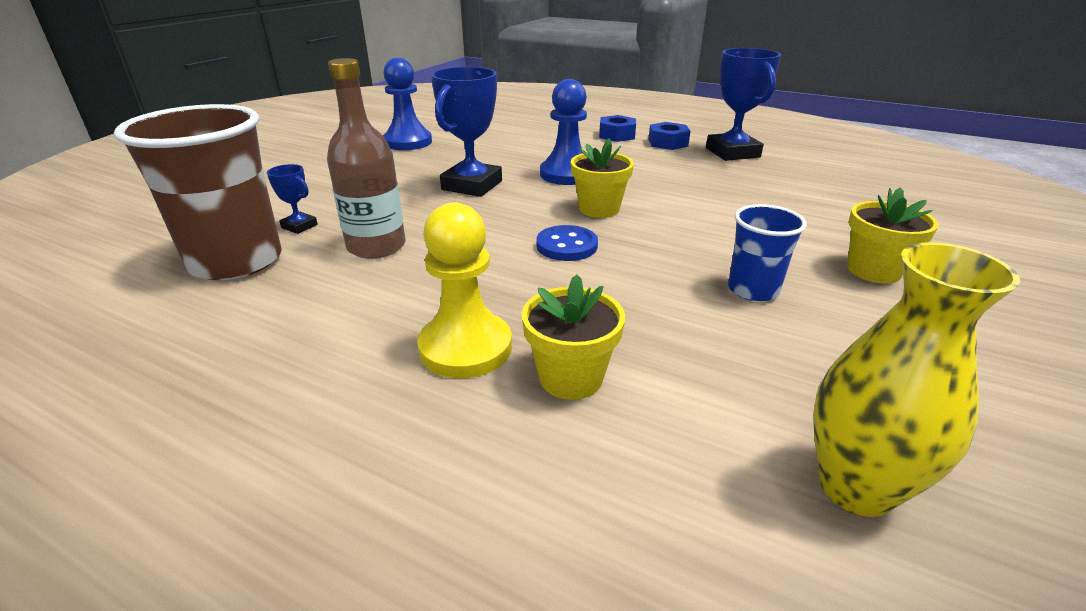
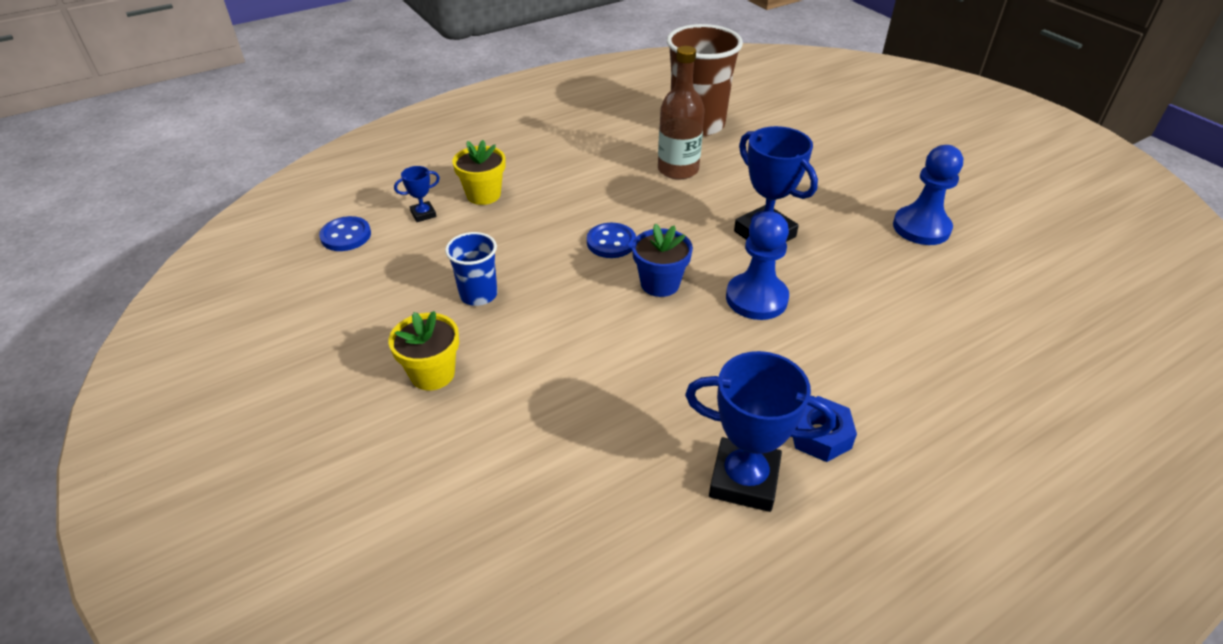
camera: 120 degrees right, 10 degrees up
(299, 226) = (735, 148): blue trophy -> blue trophy (423, 214)
(465, 347) = (538, 174): yellow pawn -> none
(599, 209) = (660, 284): yellow flower pot -> blue flower pot
(617, 135) = (879, 401): blue nut -> none
(855, 487) = (346, 236): yellow vase -> blue button

